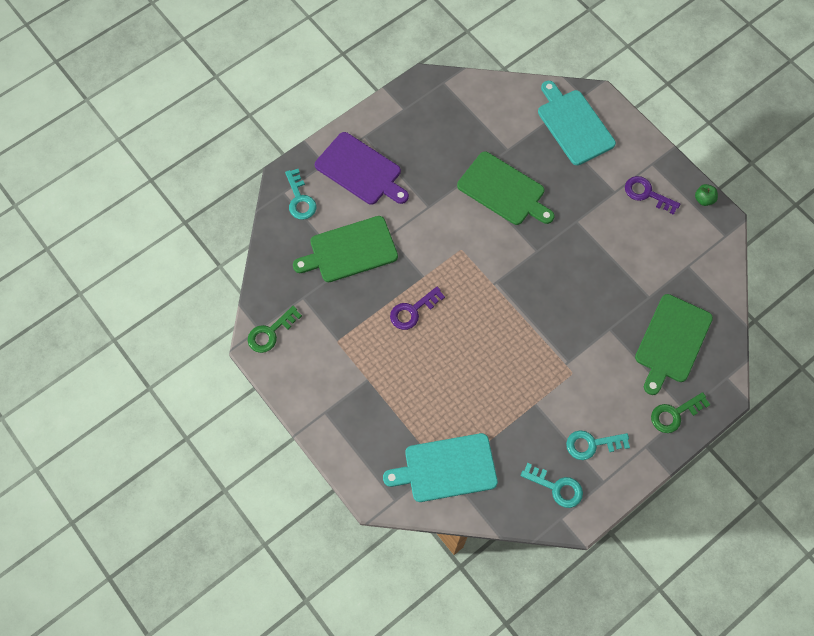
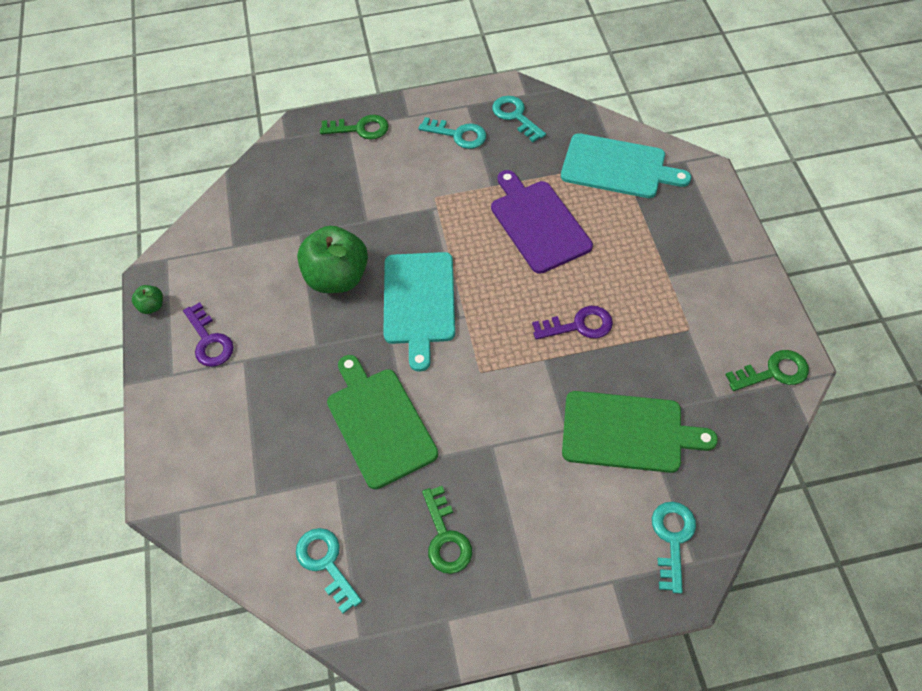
camera: 150 degrees left, 10 degrees down
(361, 170) = (562, 544): purple cutting board -> purple cutting board (538, 223)
(427, 146) = (445, 537): none -> green key
(483, 106) = (326, 563): none -> turquoise key
(573, 125) = (224, 472): turquoise cutting board -> turquoise cutting board (419, 302)
(597, 274) = (337, 278): none -> green apple
(672, 341) = (311, 185): green cutting board -> none

